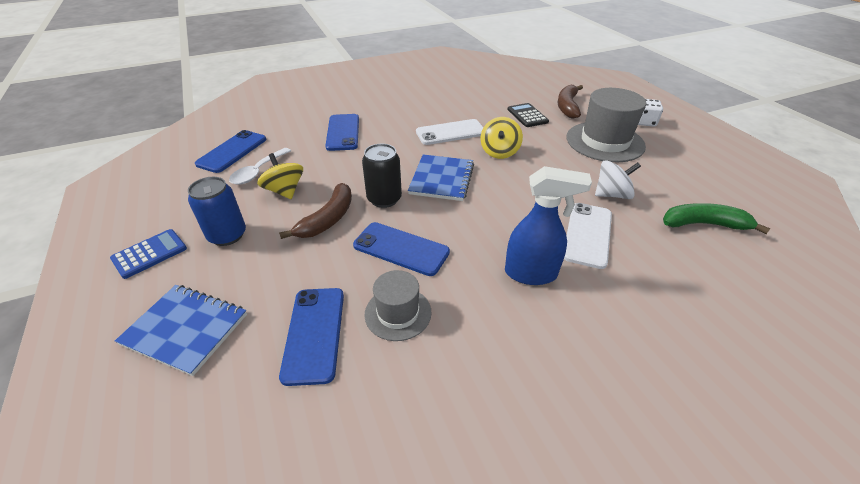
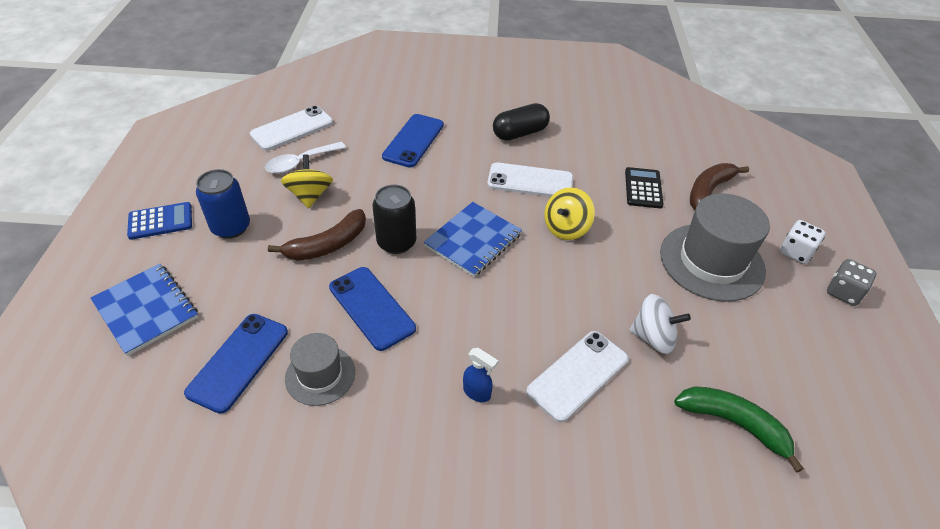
camera: 25 degrees right, 5 degrees up
(232, 151) = (292, 128): blue phone -> white phone
(419, 108) = (520, 133): none -> black capsule
(531, 274) = (477, 393): blue spray bottle -> blue spray bottle, size x0.51
(688, 134) = (843, 292): none -> grey dice

